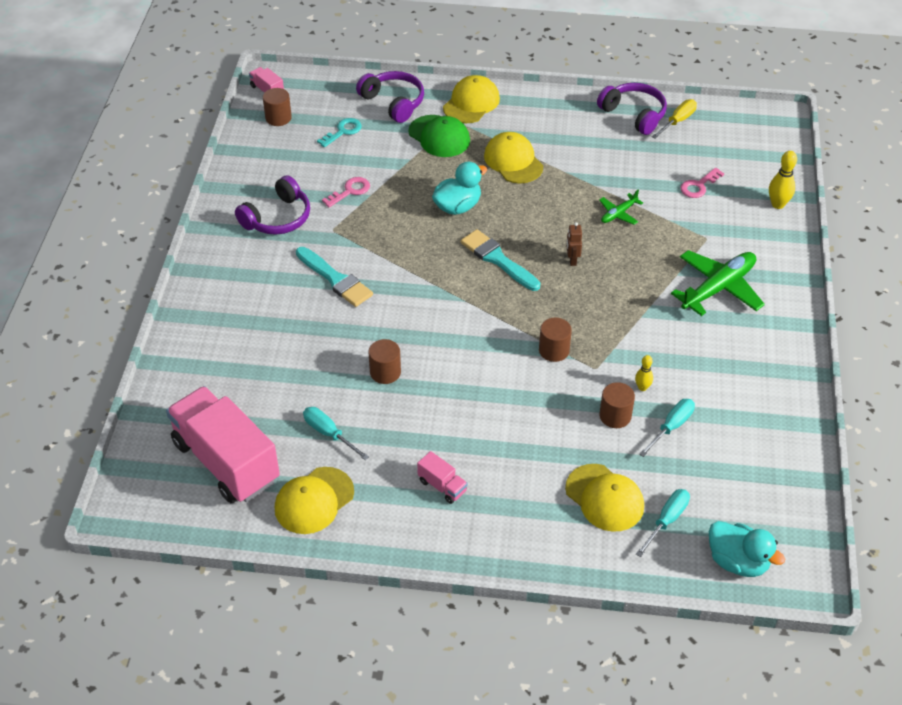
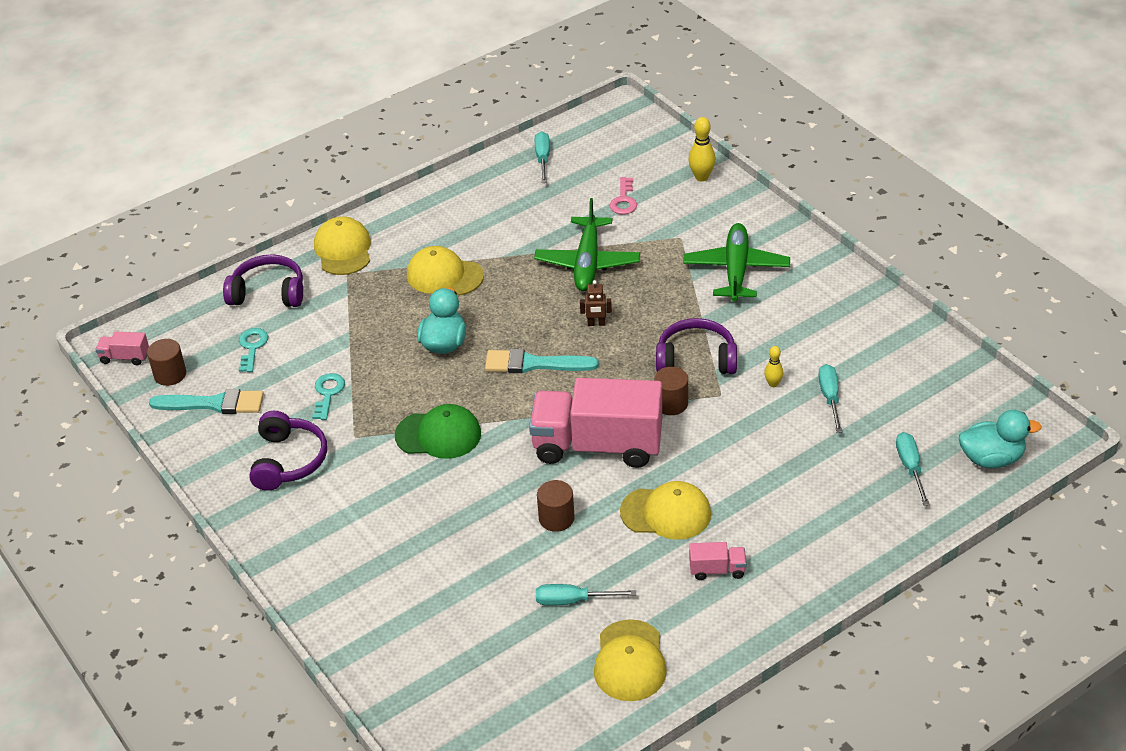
camera: 40 degrees left, 5 degrees down
(226, 461) = (513, 690): pink truck -> pink truck (597, 445)
(335, 279) = (413, 475): turquoise brush -> turquoise brush (214, 404)
(350, 191) = (328, 393): pink key -> turquoise key
(439, 136) = (350, 296): green cap -> green cap (438, 435)
(572, 260) = (596, 324): brown robot -> brown robot turned 45 degrees counterclockwise
(604, 498) = (847, 485): yellow cap -> yellow cap (666, 513)
(615, 416) = (779, 419): brown cylinder -> none
(618, 214) = (587, 263): green plane -> green plane, size x1.97
(634, 114) = (499, 174): purple headphones -> purple headphones (696, 359)
(677, 121) = (543, 159): yellow screwdriver -> turquoise screwdriver

